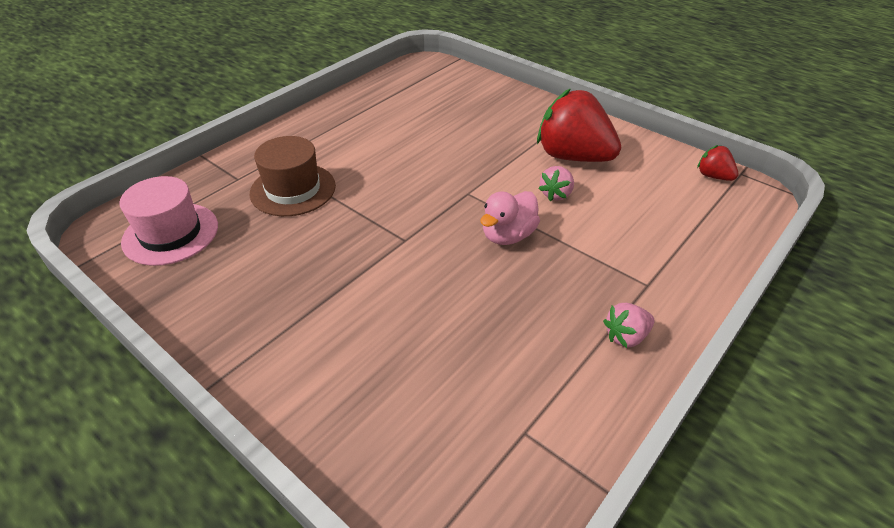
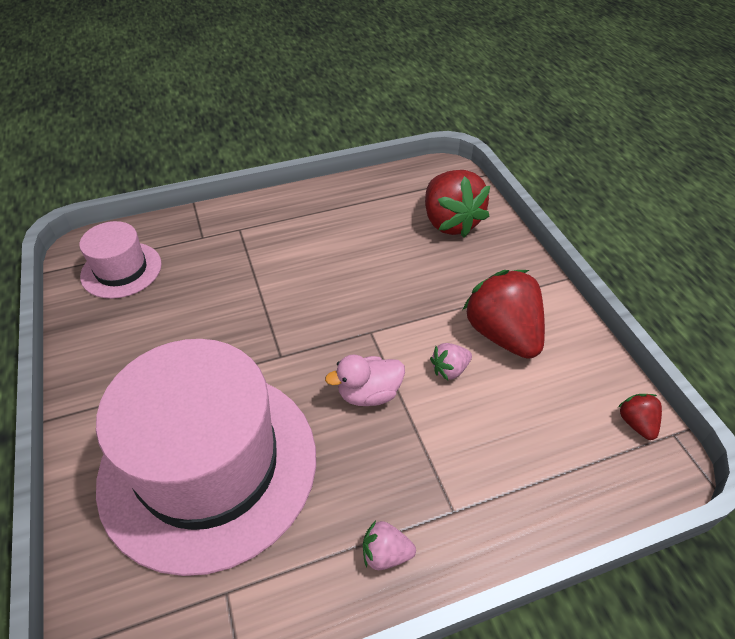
camera: 30 degrees right, 5 degrees up
(293, 189) = (233, 265): brown hat -> none
(416, 347) = (209, 465): none -> pink hat
(462, 97) = (450, 222): none -> red strawberry

